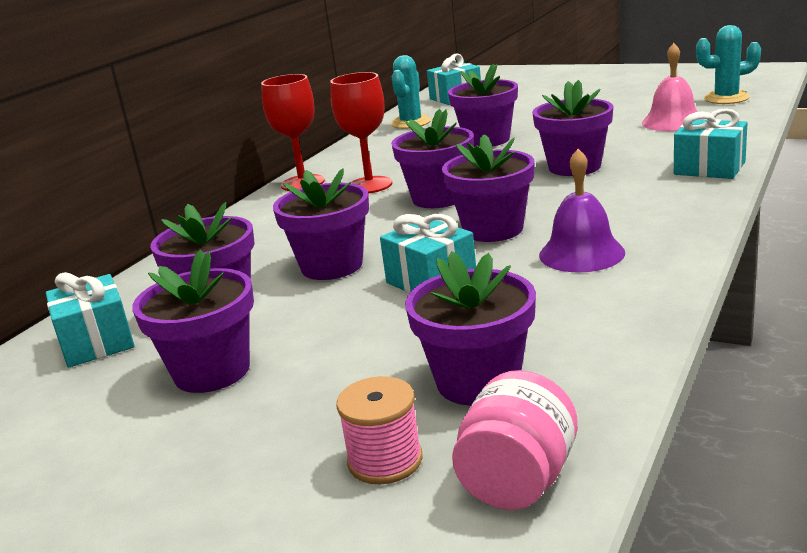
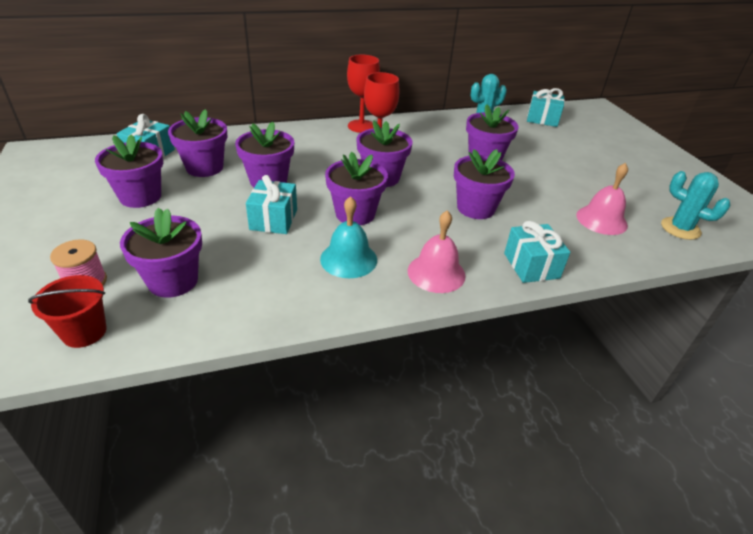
camera: 40 degrees right, 15 degrees up
(518, 481) = (84, 332): pink jar -> red bucket
(581, 253) = (348, 259): purple bell -> turquoise bell
(667, 214) = (436, 273): none -> pink bell

